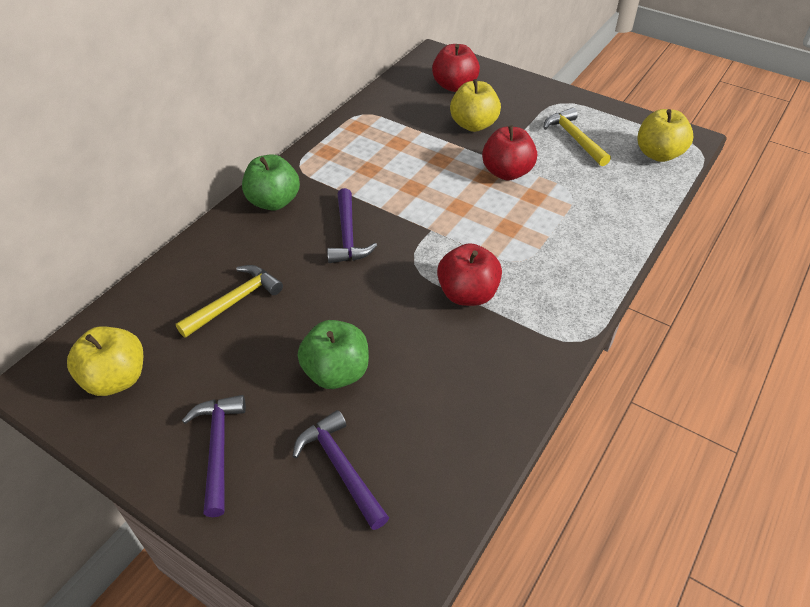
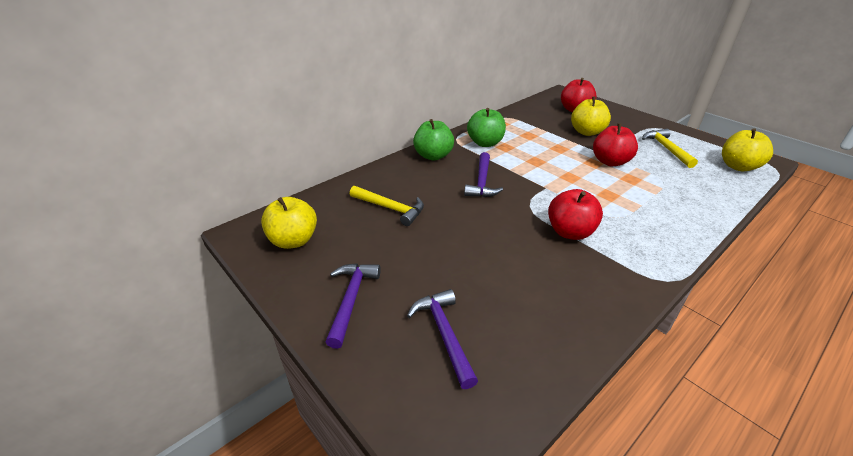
camera: 15 degrees right, 10 degrees down
(234, 302) = (390, 208): yellow hammer -> yellow hammer turned 60 degrees clockwise
(336, 372) = (455, 266): green apple -> green apple (485, 143)

